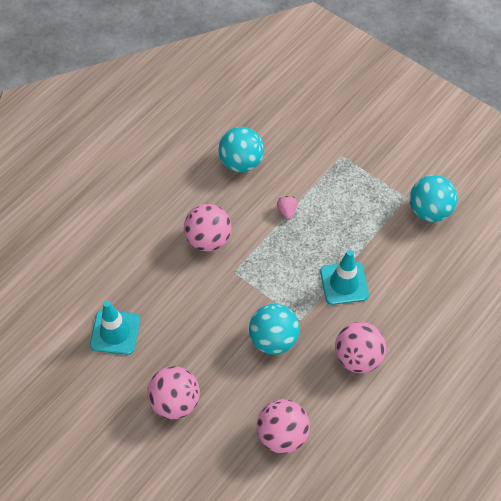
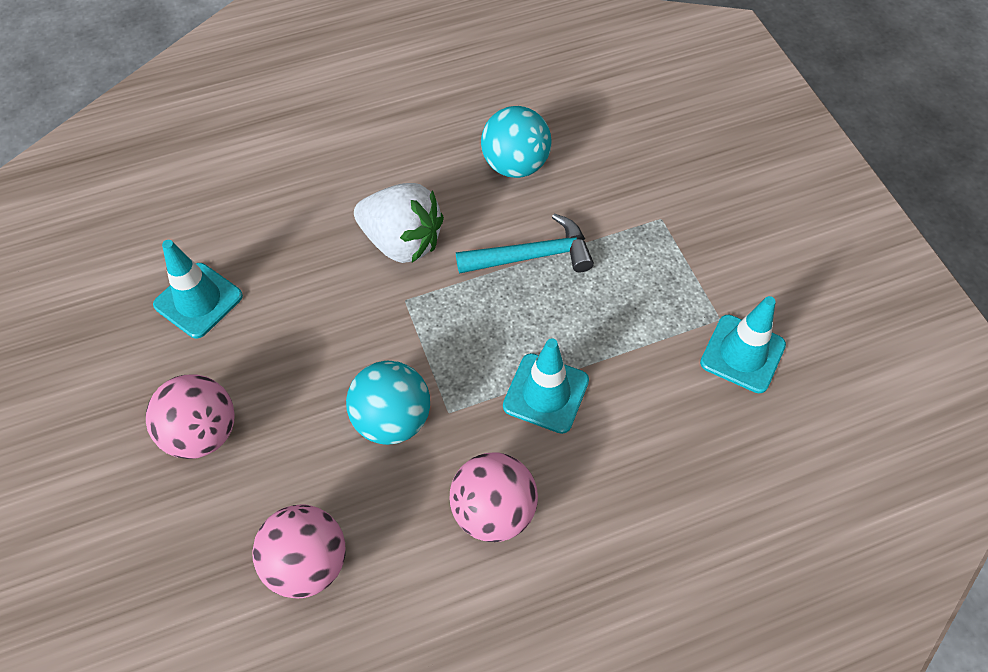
camera: 30 degrees right, 0 degrees up
(208, 239) = (402, 242): pink ball -> white strawberry
(287, 211) = (532, 255): pink strawberry -> turquoise hammer
(429, 211) = (742, 354): turquoise ball -> turquoise traffic cone

